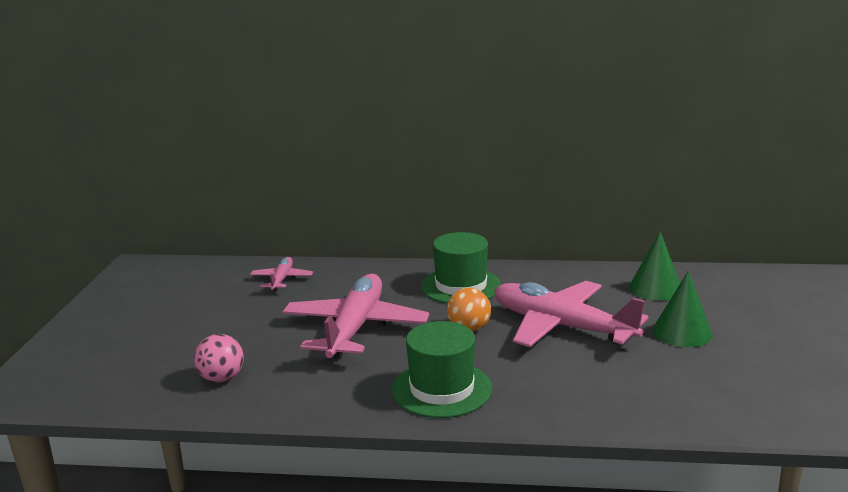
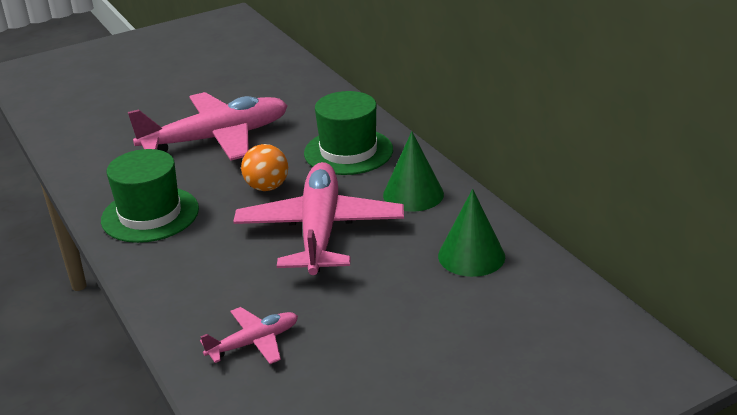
camera: 55 degrees right, 10 degrees up
(222, 378) = (92, 124): pink ball -> none
(281, 279) = (269, 74): pink plane -> pink plane (254, 342)
(682, 332) = (380, 303): green cone -> green cone (413, 194)

